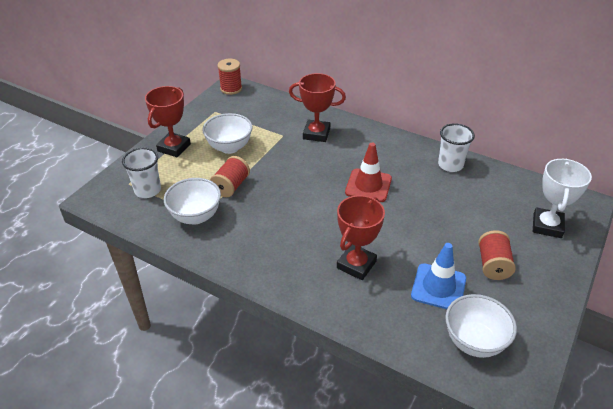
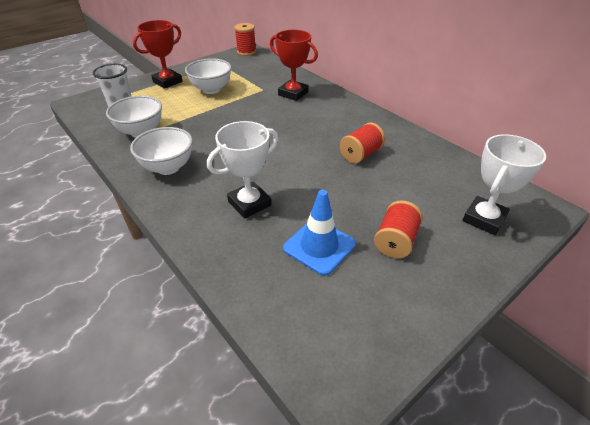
camera: 20 degrees right, 0 degrees up
(231, 186) = (189, 116): red spool -> red spool (360, 154)
(356, 265) = (249, 203): red trophy -> white trophy
(368, 185) = (311, 141): red traffic cone -> none
(450, 165) = (406, 141): white cup -> none
(474, 342) = (322, 314): white bowl -> white bowl (168, 167)

